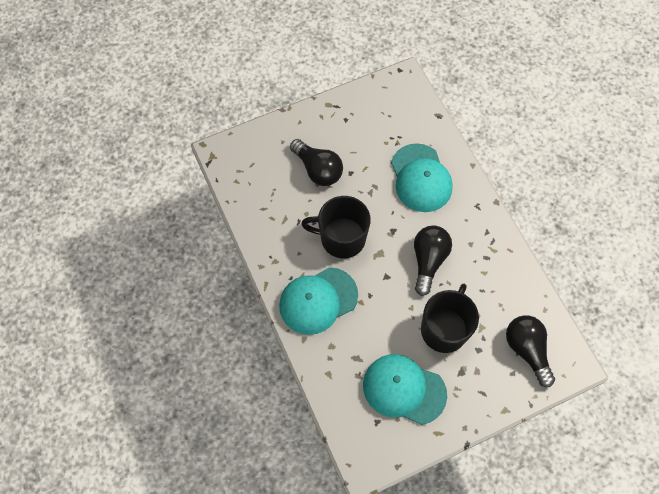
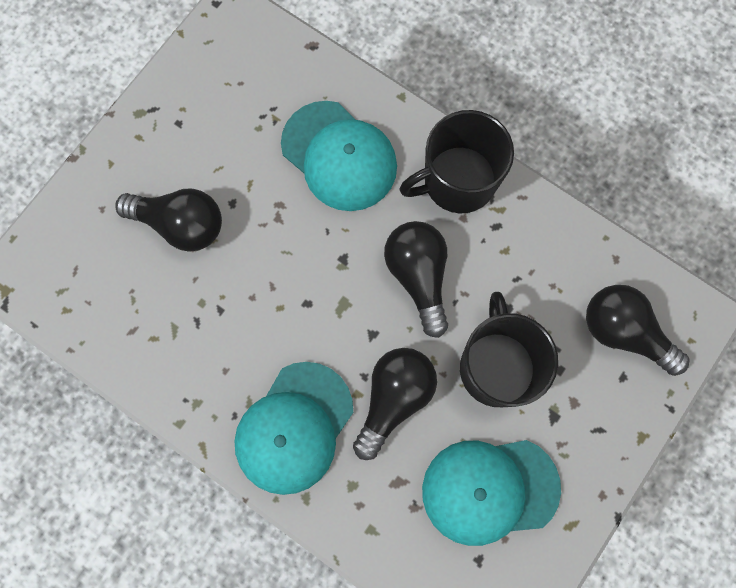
camera: 30 degrees left, 10 degrees up
(341, 238) = (275, 312): black mug -> black mug (457, 181)
(379, 315) = (394, 398): none -> black light bulb

